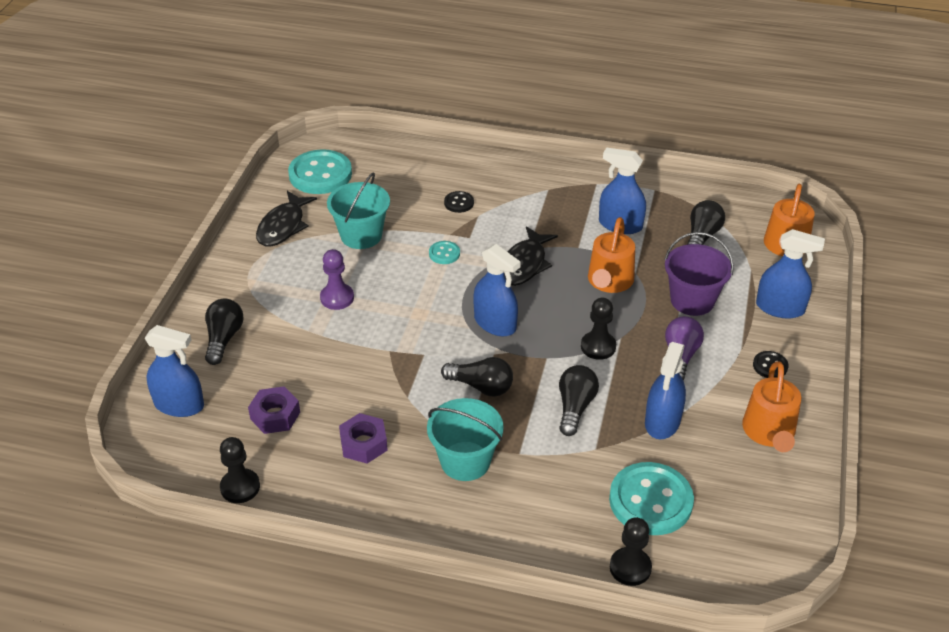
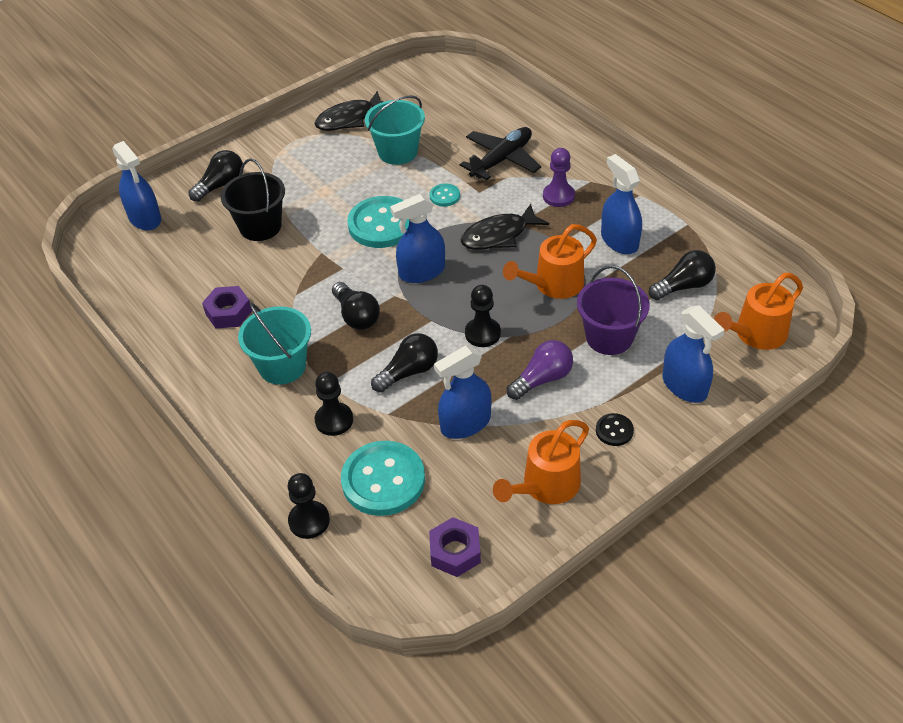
camera: 40 degrees right, 5 degrees up
(240, 487) = (120, 298): black pawn -> black pawn (334, 420)
(275, 415) = (194, 259): purple nut -> purple nut (455, 552)
(306, 356) = (260, 226): none -> black bucket
(320, 174) = (420, 89): turquoise button -> turquoise button (382, 224)
(337, 298) = (328, 193): purple pawn -> purple pawn (558, 196)
(459, 203) = (502, 160): black button -> black plane
(495, 323) = (422, 272): blue spray bottle -> blue spray bottle turned 75 degrees clockwise

